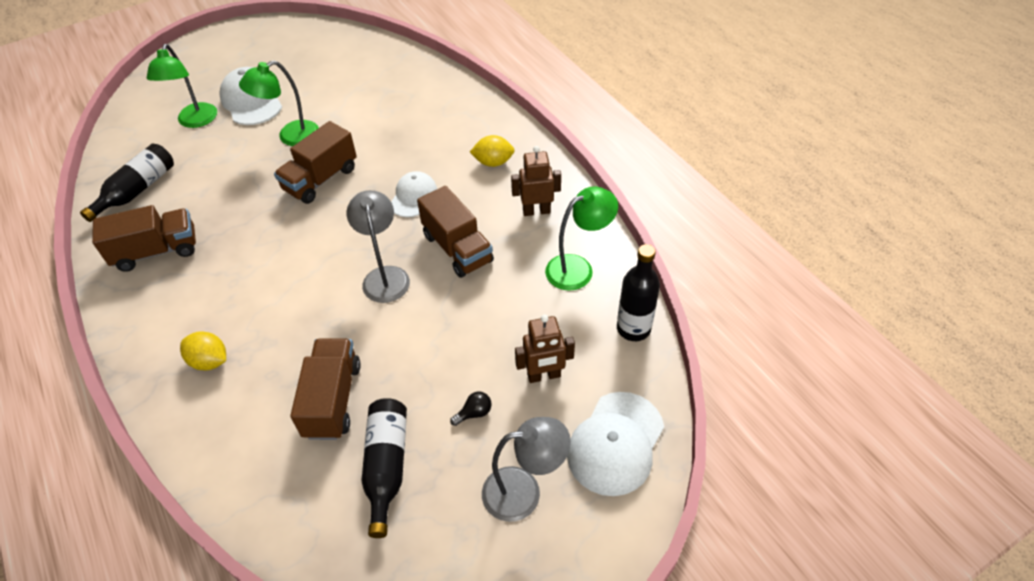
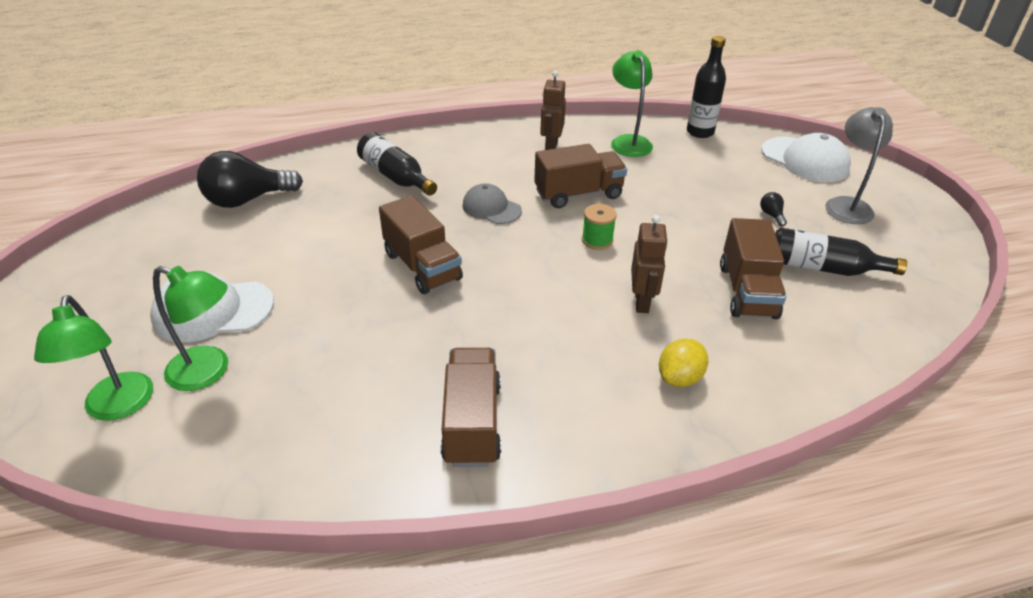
camera: 75 degrees left, 10 degrees down
(137, 190) = (326, 444): black bottle -> black bottle (395, 176)
(291, 137) = (323, 282): green lamp -> green lamp (117, 407)
(332, 400) = (747, 291): brown truck -> brown truck turned 105 degrees counterclockwise
(380, 67) = (247, 200): none -> black light bulb
(385, 276) = (597, 240): grey lamp -> green spool
(413, 196) = (491, 208): white cap -> grey cap
(493, 162) = (471, 157): yellow lemon -> none
(544, 376) = (738, 177): brown robot -> brown robot (642, 302)

